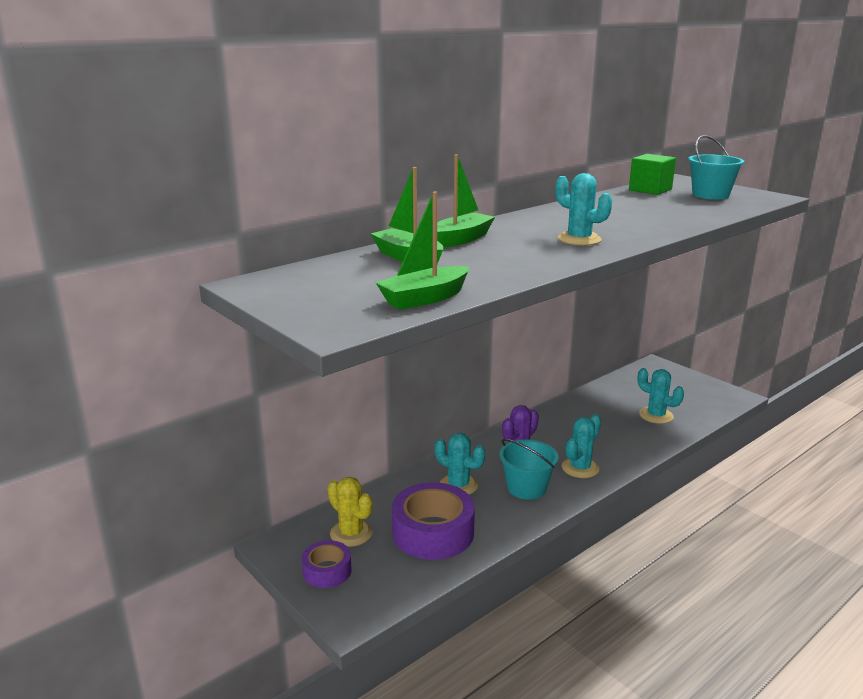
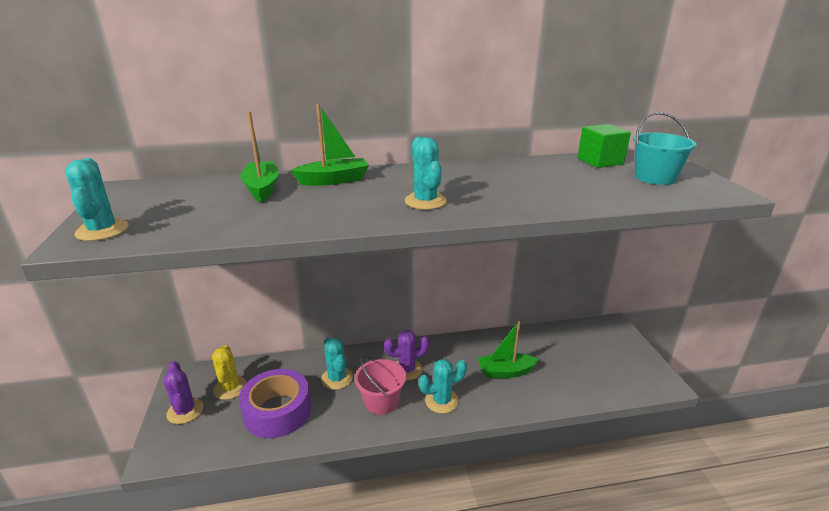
camera: 30 degrees right, 5 degrees up
(327, 571) = (185, 411): purple tape -> purple cactus
(424, 298) = (188, 231): green boat -> green boat (505, 372)
(526, 488) = (381, 401): turquoise bucket -> pink bucket
(656, 415) = (561, 375): turquoise cactus -> turquoise cactus (102, 230)

